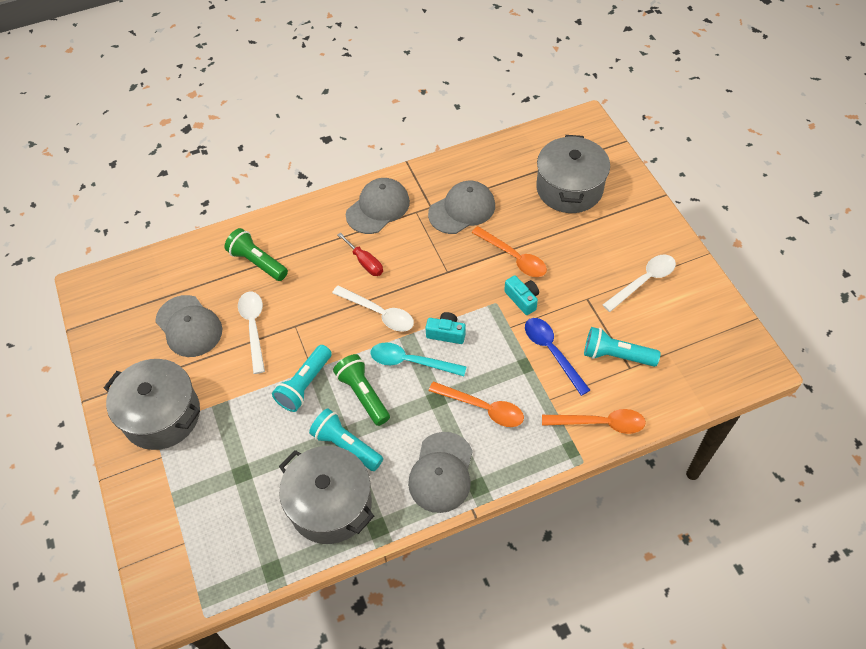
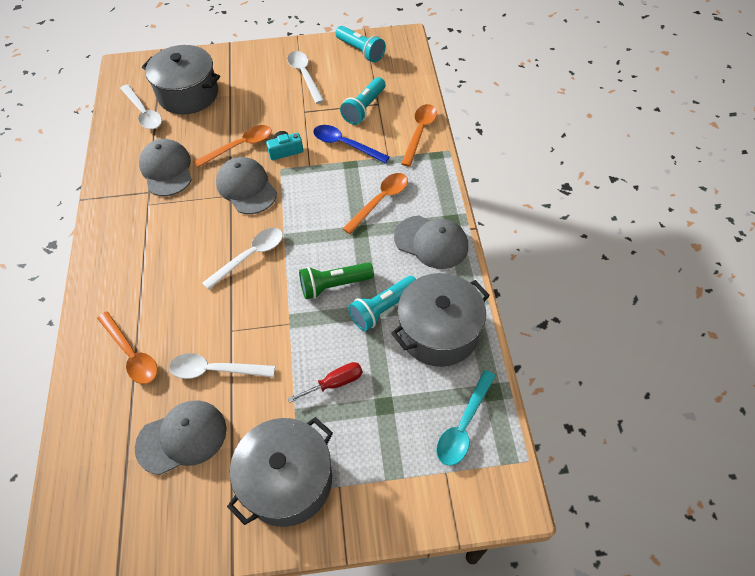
camera: 75 degrees left, 0 degrees up
(257, 262) = (131, 354): green flashlight -> orange spoon
(304, 385) = (304, 333): turquoise flashlight -> turquoise flashlight (361, 51)
(365, 262) = (185, 256): red screwdriver -> red screwdriver (335, 383)
(378, 208) = (124, 233): grey cap -> grey cap (246, 187)
(411, 362) = (314, 242): turquoise spoon -> turquoise spoon (463, 425)
(446, 333) = (295, 210): turquoise camera -> none
(528, 163) = (143, 113): none -> white spoon
(552, 352) = (345, 145): blue spoon -> blue spoon turned 45 degrees clockwise

